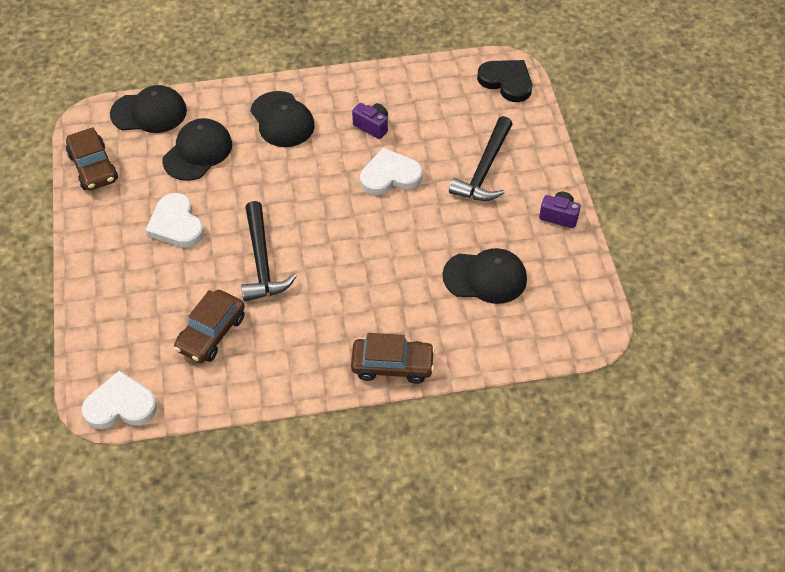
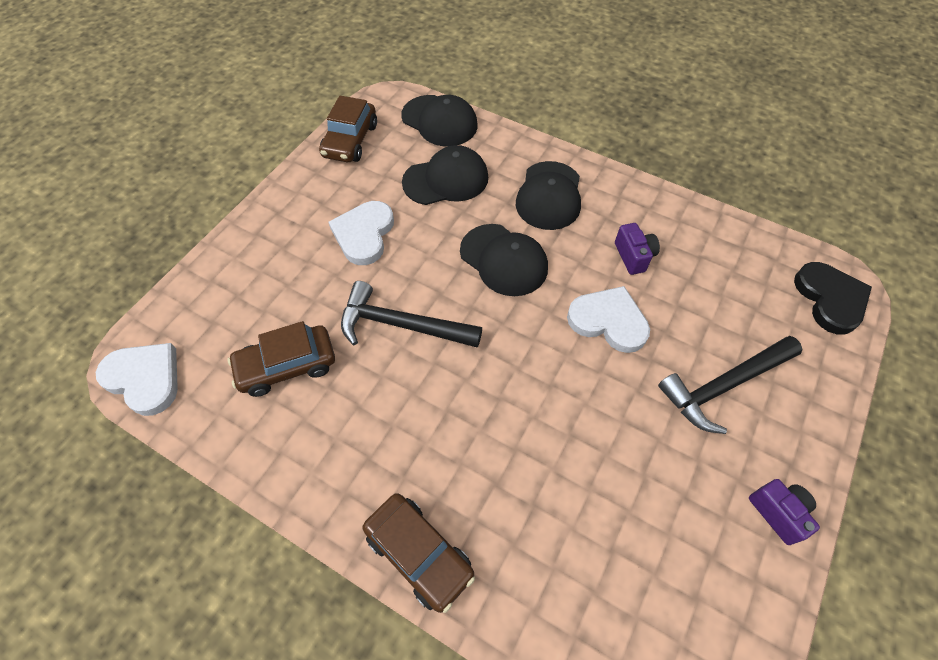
camera: 40 degrees right, 5 degrees up
(262, 261) = (401, 325): black hammer -> black hammer turned 75 degrees clockwise
(485, 277) = (619, 525): black cap -> black cap (504, 260)

